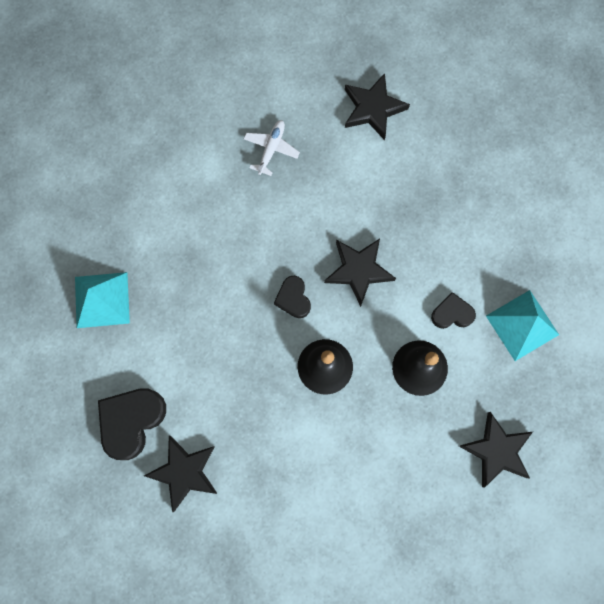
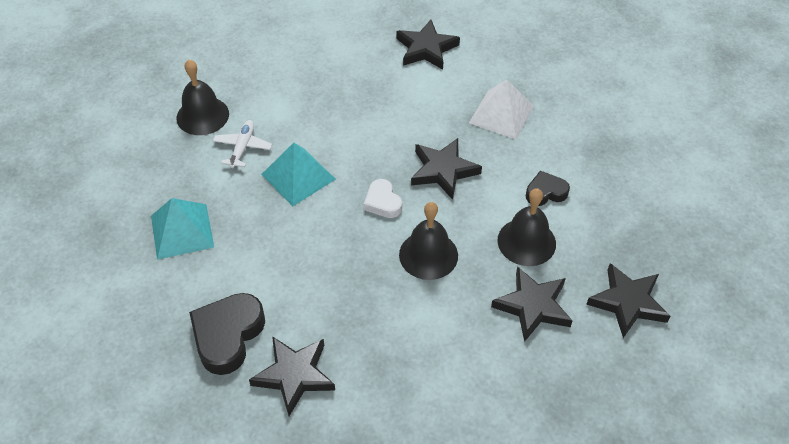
camera: 10 degrees left, 25 degrees down
(134, 162) = (202, 115): none -> black bell
(271, 149) = (336, 89): white plane -> white plane (243, 147)
(293, 298) = (382, 202): black heart -> white heart
(409, 439) = (533, 306): none -> black star
(431, 209) = (502, 114): none -> white pyramid
(522, 325) = (618, 192): turquoise pyramid -> turquoise pyramid (298, 176)

